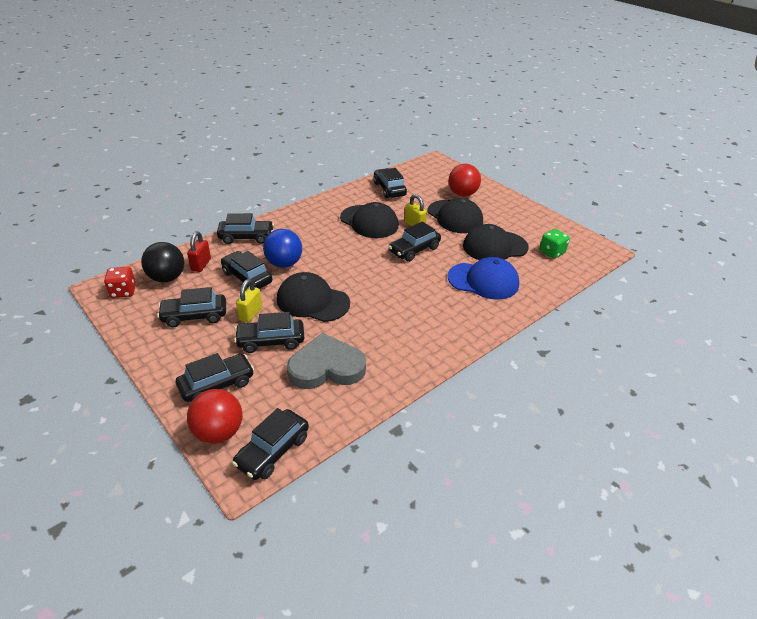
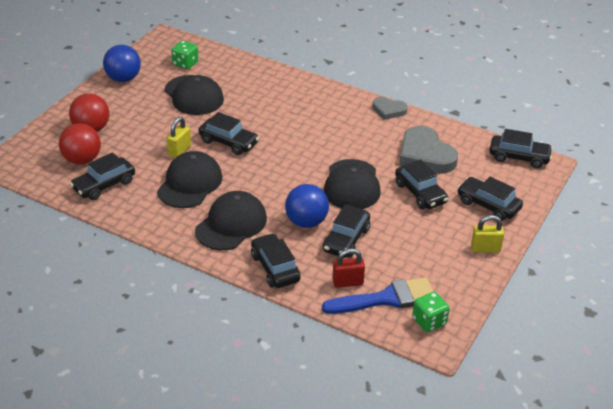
camera: 110 degrees left, 0 degrees up
(123, 291) = (429, 321): red dice -> green dice
(167, 278) = (386, 299): black ball -> blue brush
(194, 316) = (425, 252): black car -> none
(218, 432) = (526, 187): red ball -> red ball (82, 160)
(250, 314) = (396, 217): yellow padlock -> yellow padlock (485, 248)
(421, 366) = (388, 110): none -> grey heart
(455, 217) = (147, 127): black cap -> black cap (231, 224)
(483, 281) = (256, 95): blue cap -> none
(533, 217) = (123, 78): none -> blue ball

